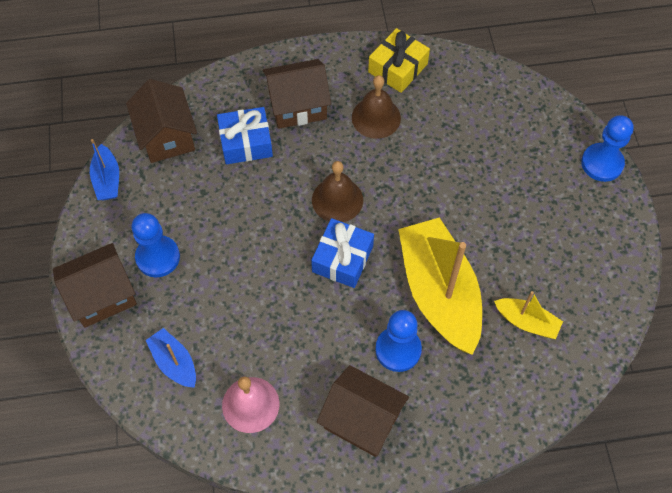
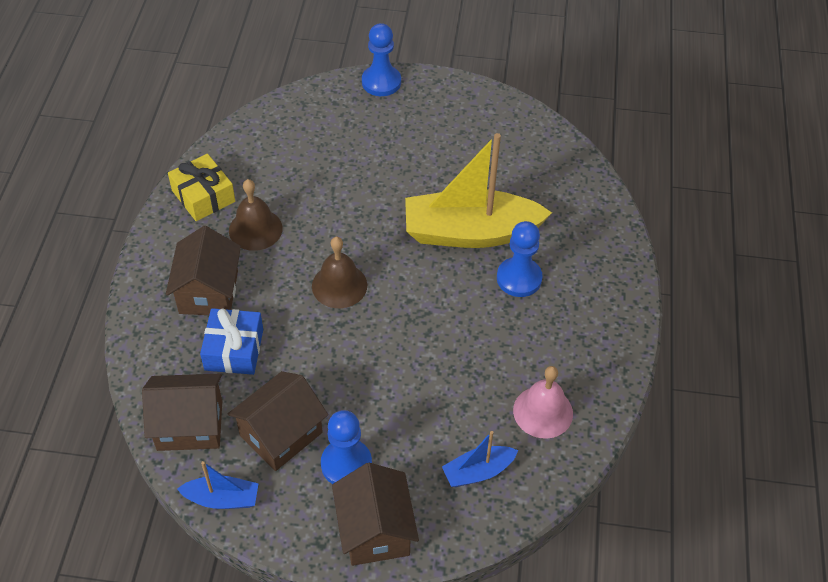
camera: 75 degrees left, 10 degrees down
(342, 259) = (408, 297): blue gift -> none
(362, 420) = (581, 324): brown house -> brown house (281, 434)
(526, 322) = (519, 179): yellow boat -> none

